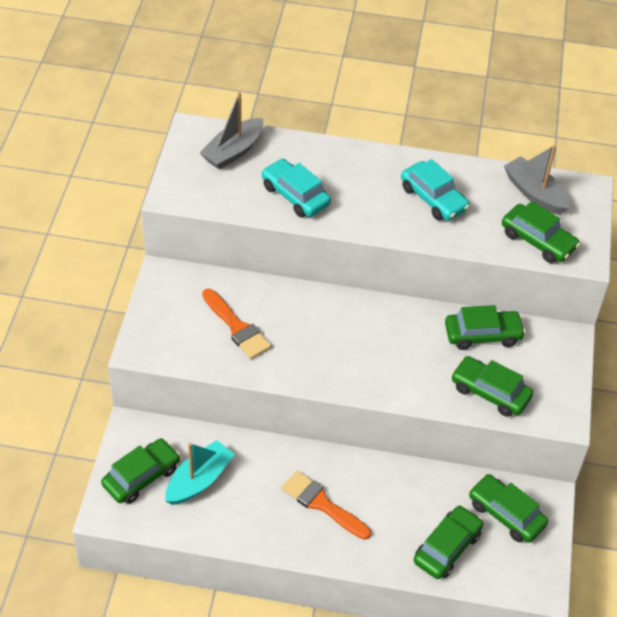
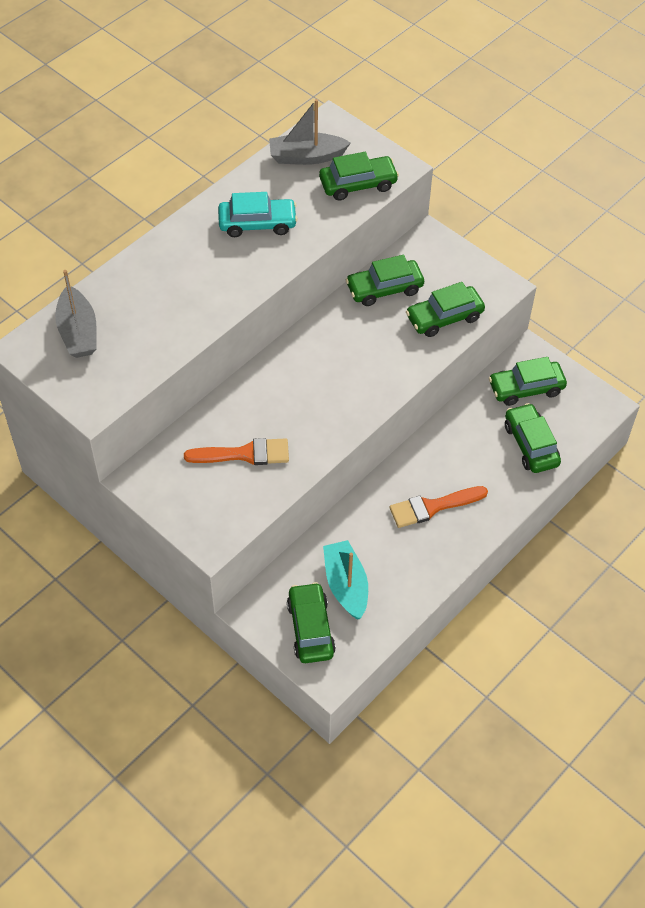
camera: 55 degrees left, 5 degrees up
(295, 195) = (172, 315): turquoise car -> none
(482, 335) = (384, 289): green car -> green car turned 135 degrees counterclockwise

